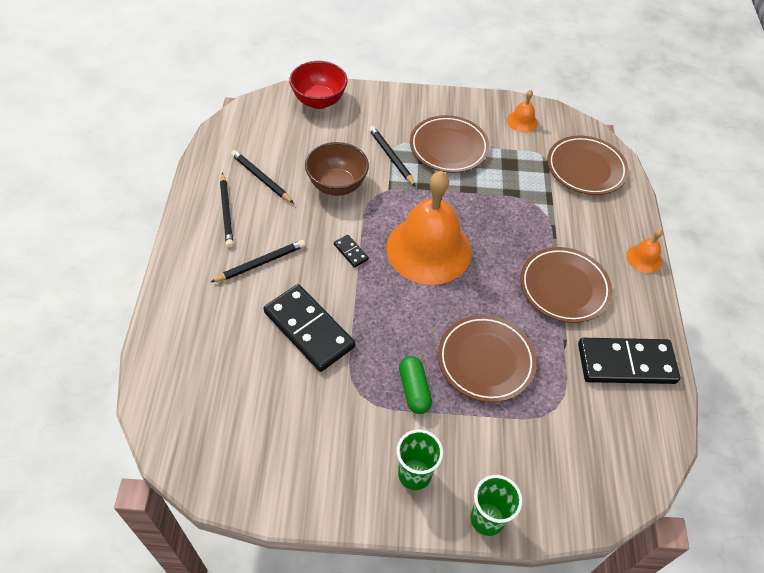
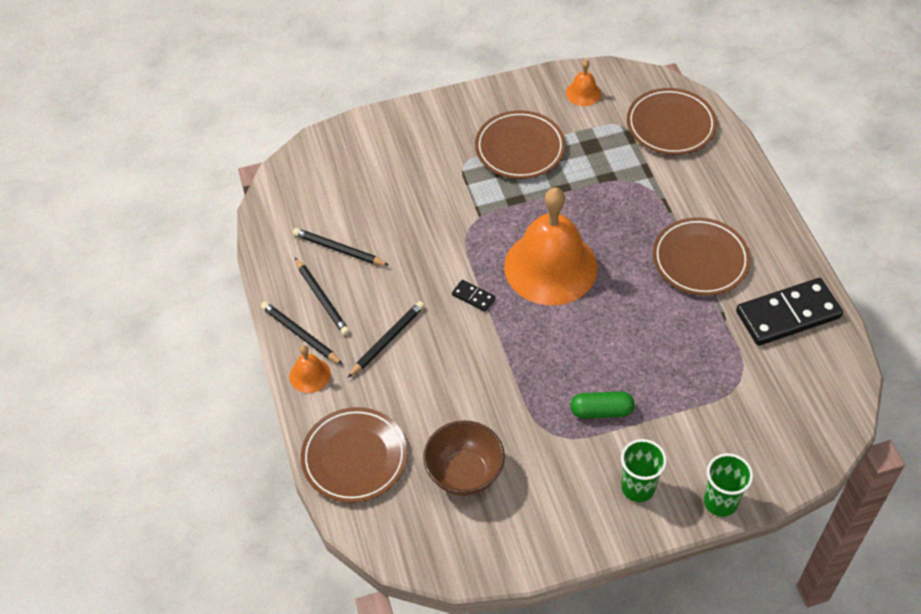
camera: 15 degrees left, 0 degrees up
(309, 329) = (471, 389): black domino -> none
(319, 101) = (355, 140): red bowl -> none
(337, 185) = (423, 230): brown bowl -> brown bowl (464, 474)
(391, 157) = (464, 179): black pencil -> black pencil (300, 334)
(414, 390) = (601, 411): green capsule -> green capsule turned 60 degrees counterclockwise
(485, 360) = (656, 359): brown plate -> brown plate (354, 457)
(644, 258) = (765, 203): orange bell -> orange bell (310, 375)

